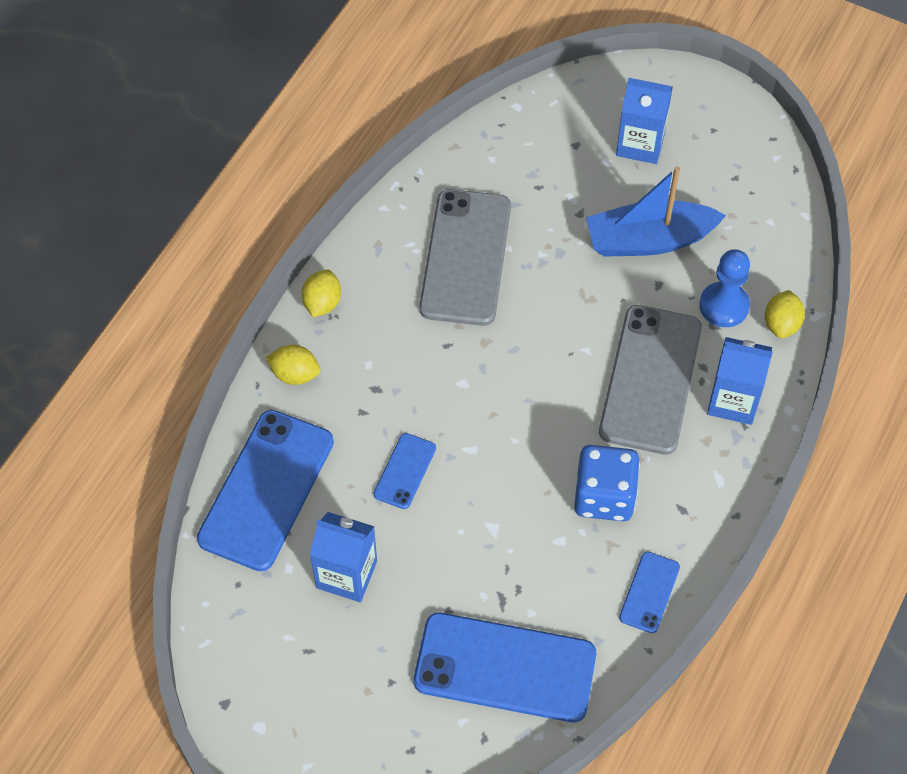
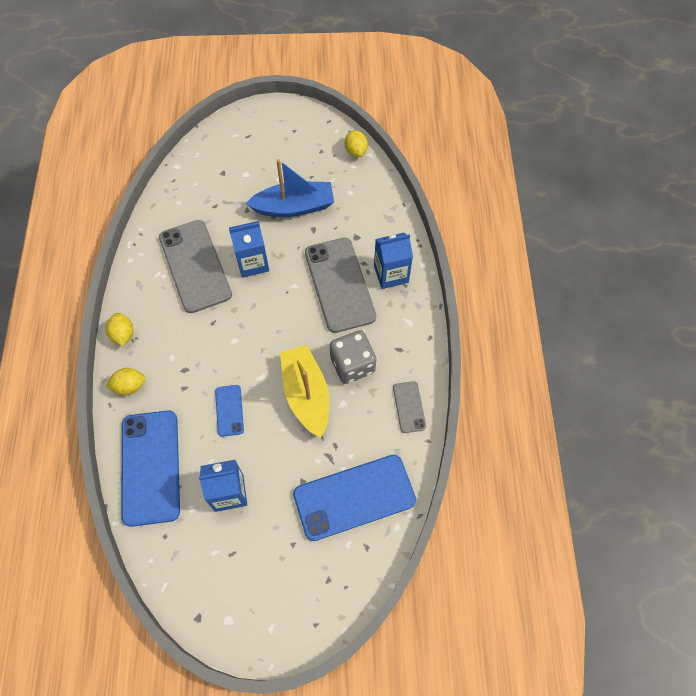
camera: 30 degrees left, 5 degrees up
(518, 503) = (306, 394): none -> yellow boat
(604, 496) = (352, 365): blue dice -> grey dice
(640, 144) = (258, 156): blue carton -> blue carton (252, 263)
(649, 240) = (294, 207): blue boat -> blue boat turned 150 degrees counterclockwise
(649, 592) = (409, 407): blue phone -> grey phone
(724, 306) = (355, 224): blue pawn -> none
(781, 324) = (392, 219): yellow lemon -> yellow lemon (356, 151)

